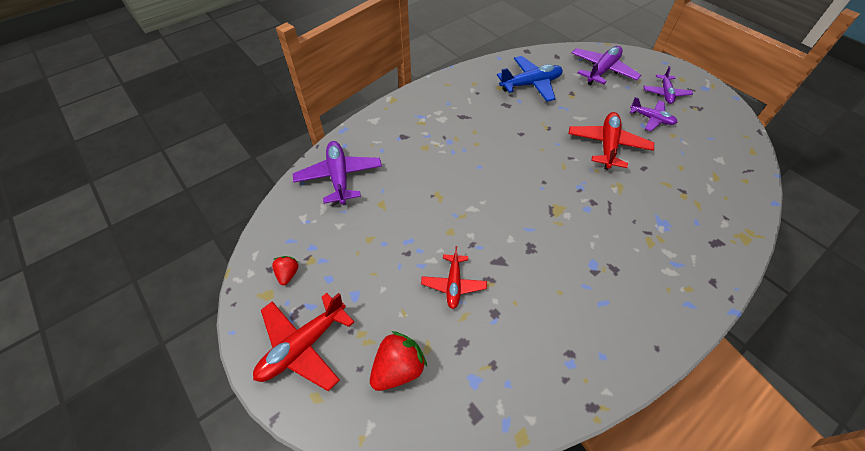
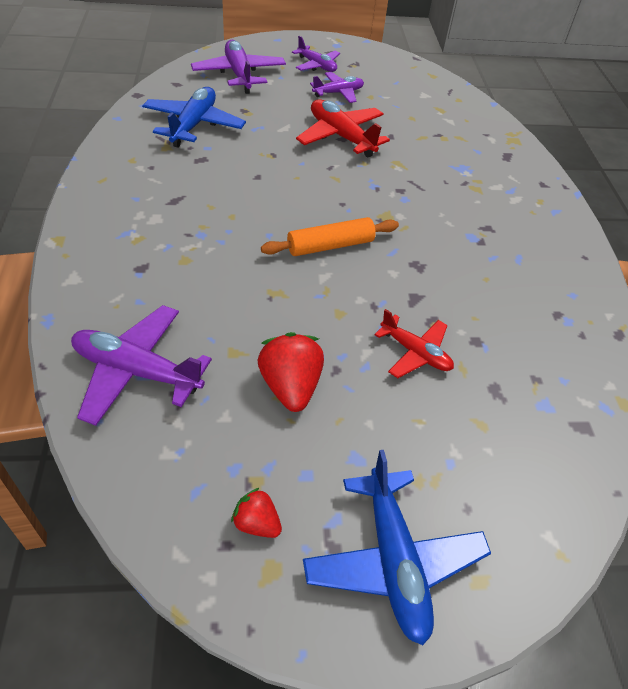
camera: 60 degrees left, 5 degrees down
(303, 346) = (393, 560): red plane -> blue plane
(398, 368) = (491, 467): red strawberry -> red strawberry (290, 386)
(500, 197) = (330, 245): none -> orange rolling pin

